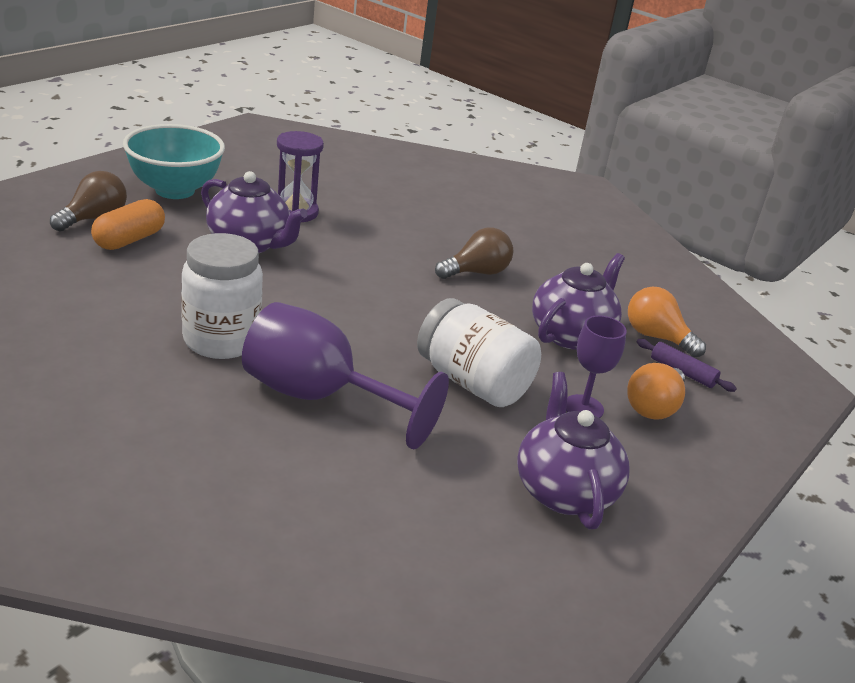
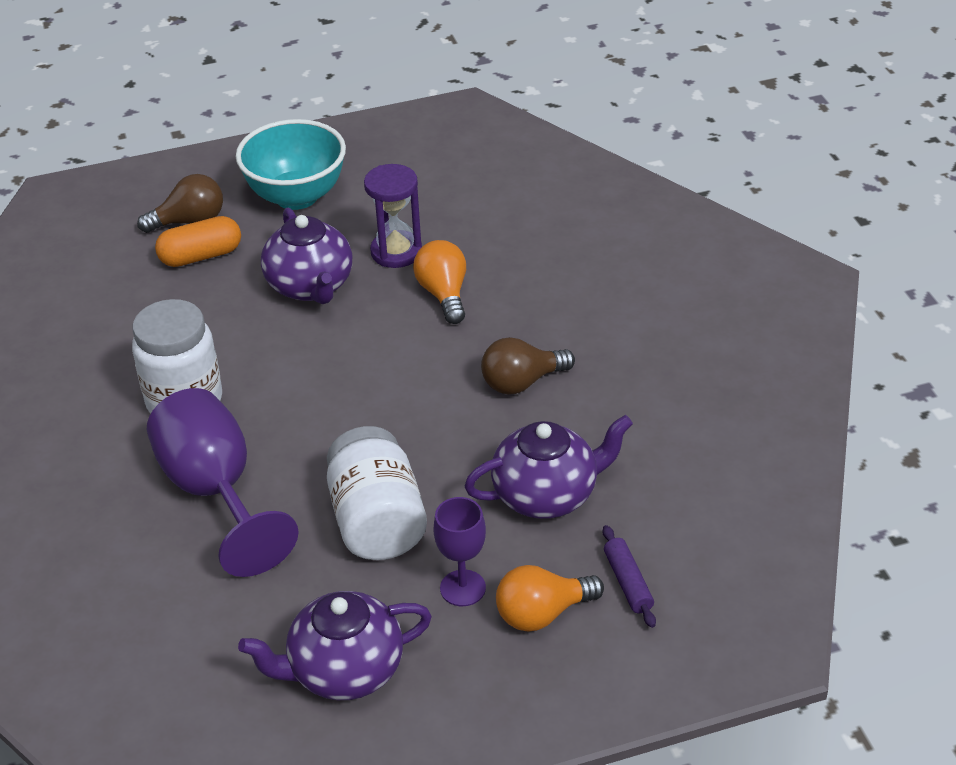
camera: 40 degrees right, 10 degrees up
(476, 272) = (521, 382): brown light bulb -> brown light bulb turned 150 degrees clockwise
(564, 491) = (344, 671): purple teapot -> purple teapot turned 135 degrees counterclockwise
(656, 337) = (648, 528): orange light bulb -> orange light bulb (444, 294)

